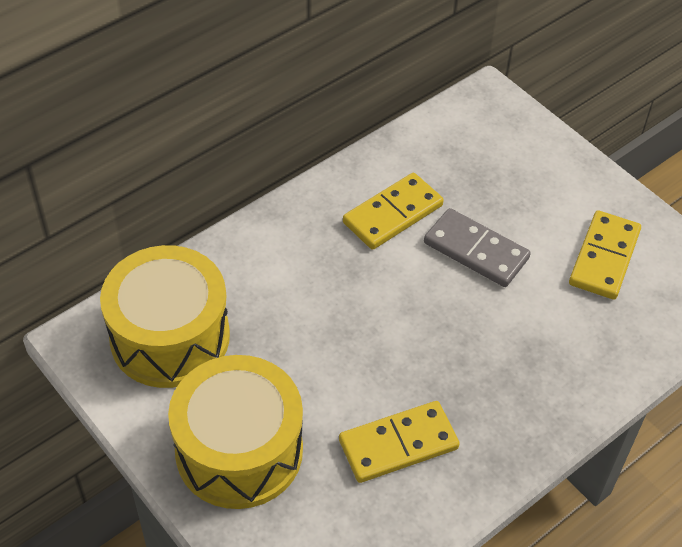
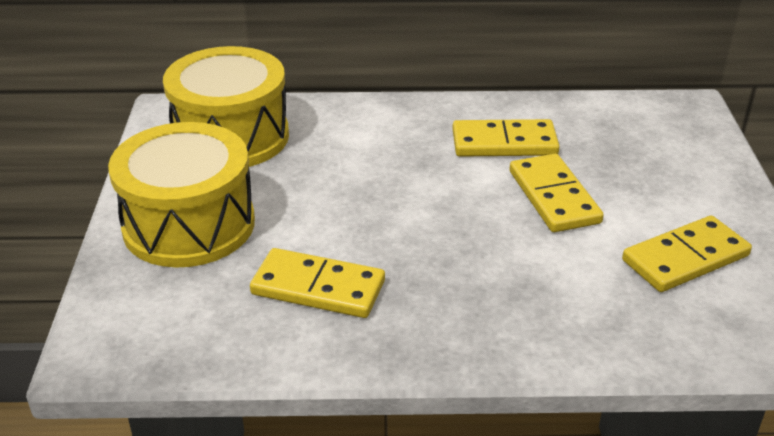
camera: 40 degrees right, 15 degrees down
(476, 250) = (554, 197): grey domino -> yellow domino

